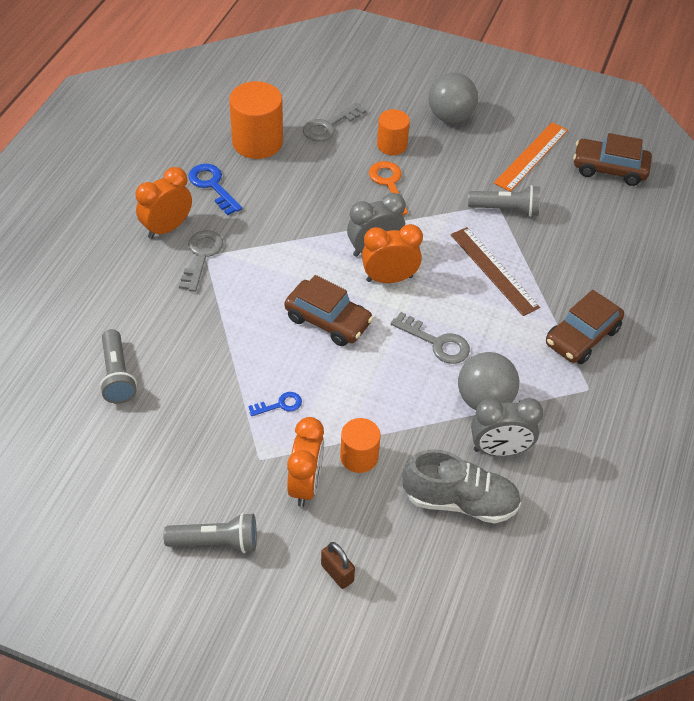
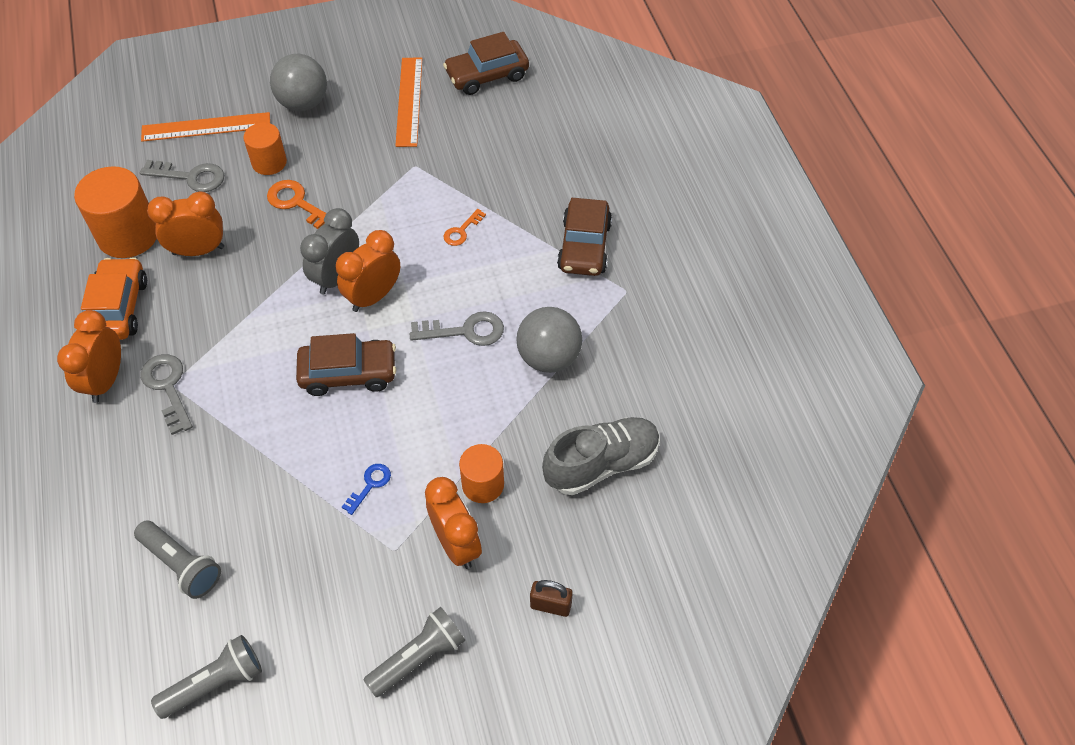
camera: 35 degrees left, 5 degrees up
(212, 186) = (118, 308): blue key -> orange car
(295, 178) = (198, 250): none -> orange clock
(329, 126) = (190, 177): grey key -> grey key turned 90 degrees counterclockwise
(368, 98) = (206, 127): none -> orange ruler
(494, 270) = (462, 231): brown ruler -> orange key
(499, 450) = (597, 395): grey clock -> none
(506, 209) = (427, 166): grey flashlight -> grey flashlight (215, 683)

